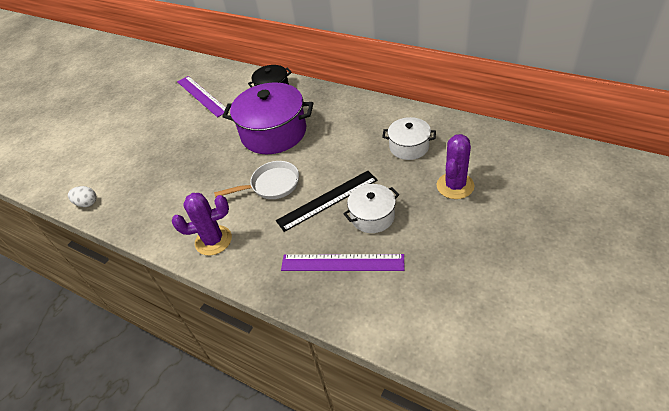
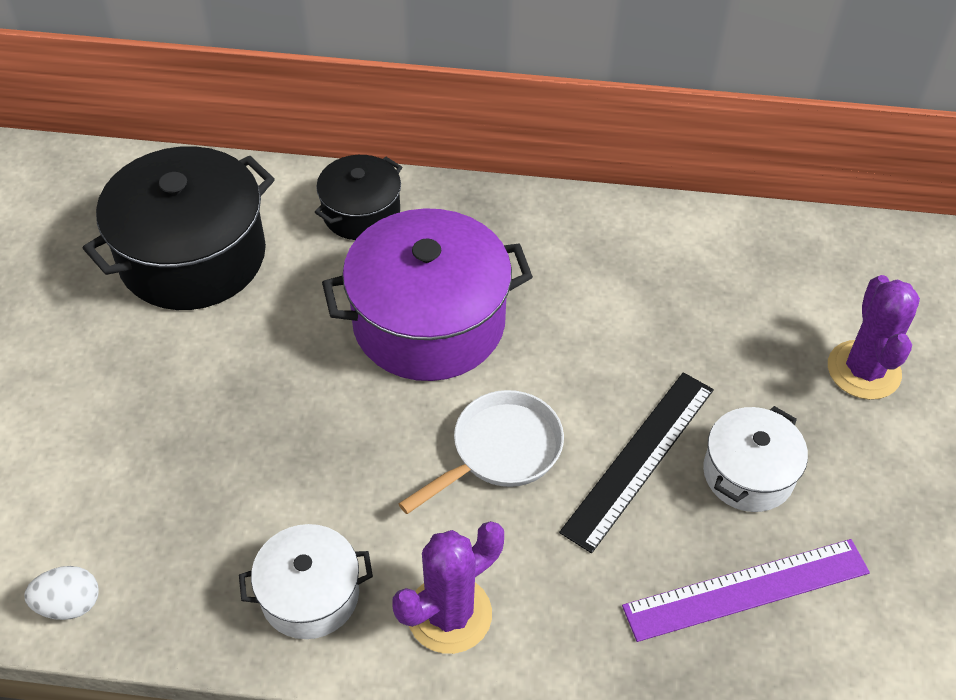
camera: 30 degrees left, 5 degrees up
(202, 96) = (192, 256): purple ruler -> black pot
(409, 147) = (733, 301): white pot -> white pot (310, 595)

